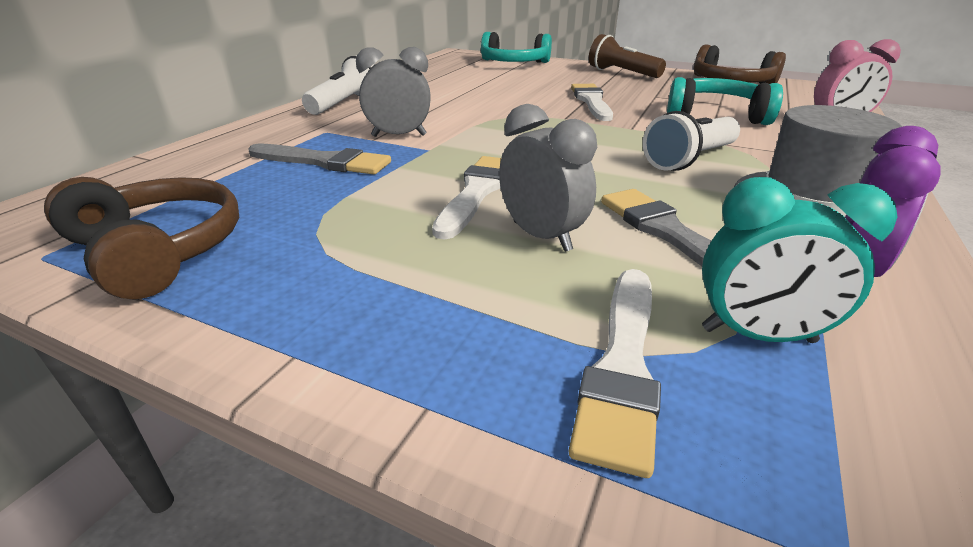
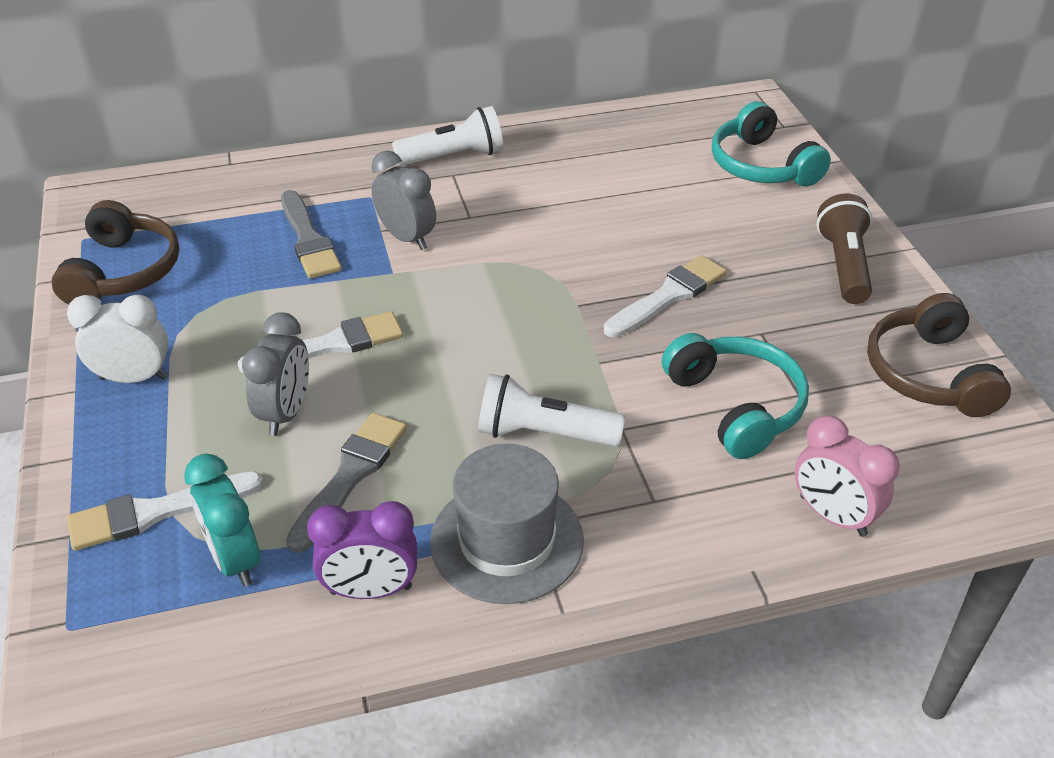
camera: 50 degrees right, 10 degrees up
(348, 302) = (134, 378): none -> white clock

